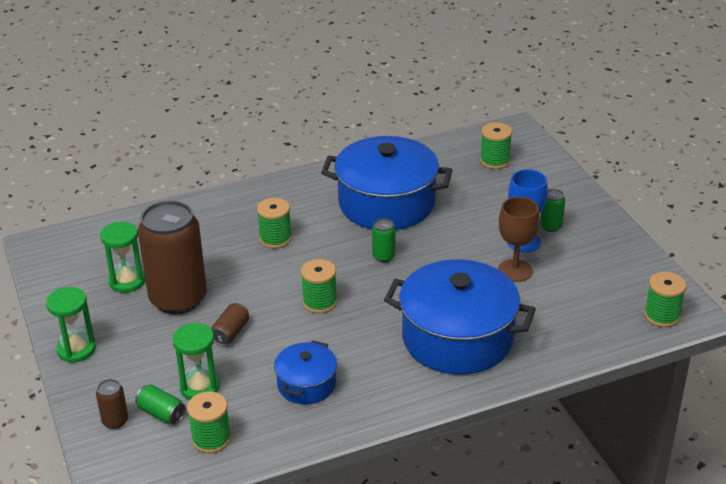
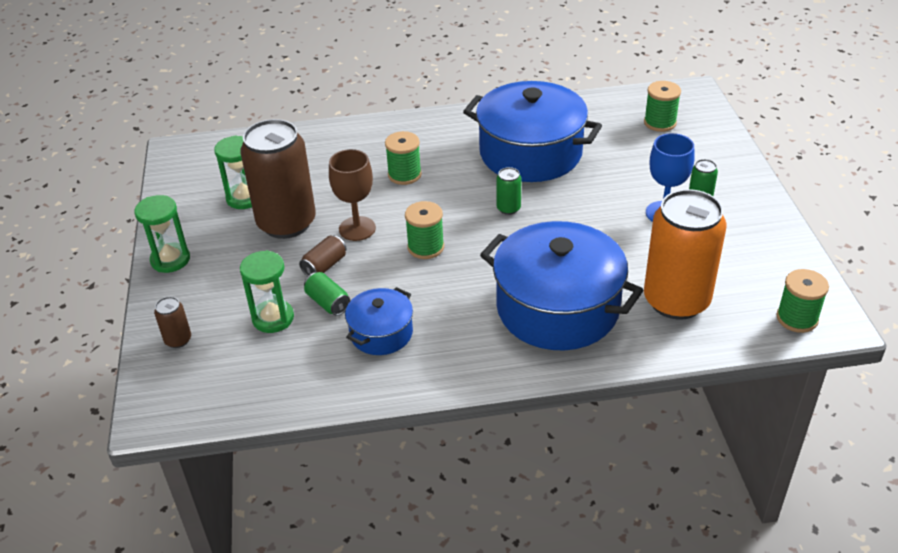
camera: 15 degrees right, 5 degrees up
(161, 413) = (225, 340): green can -> green can (328, 303)
(211, 439) = (264, 375): green spool -> none
(515, 270) = (644, 243): brown goblet -> brown goblet (357, 228)
(557, 316) = (676, 301): none -> orange can

